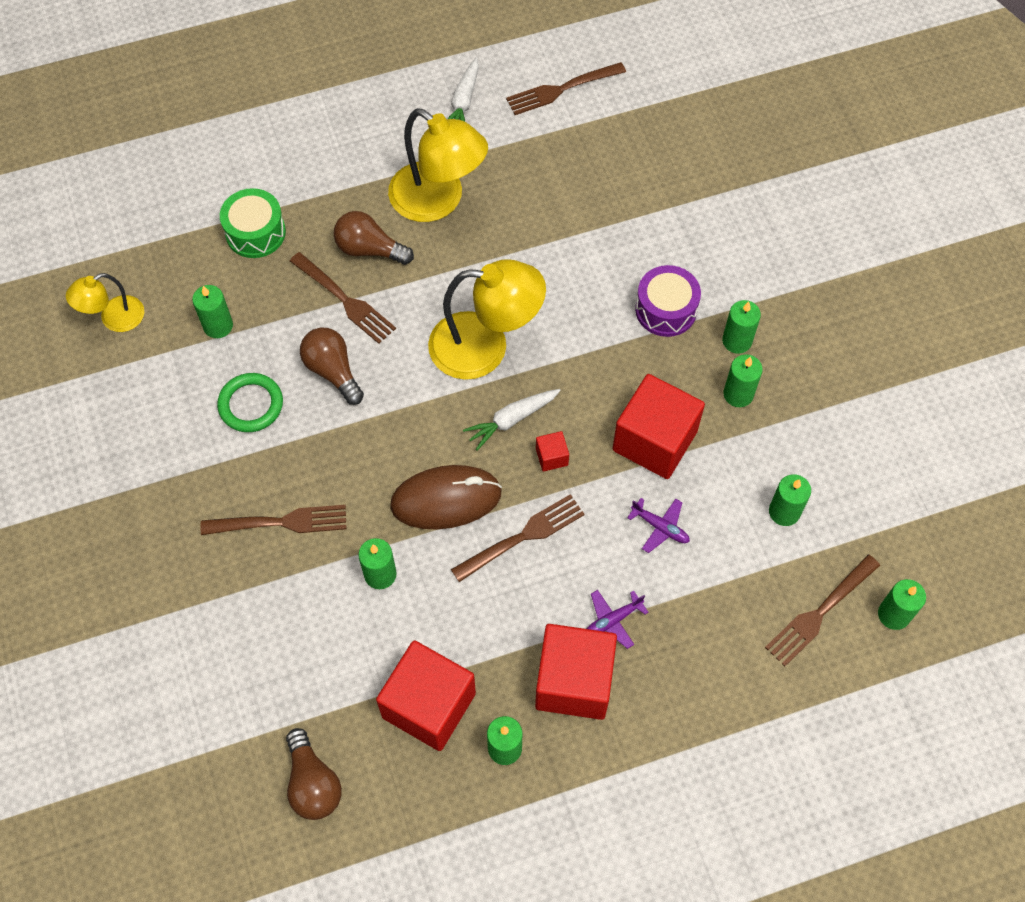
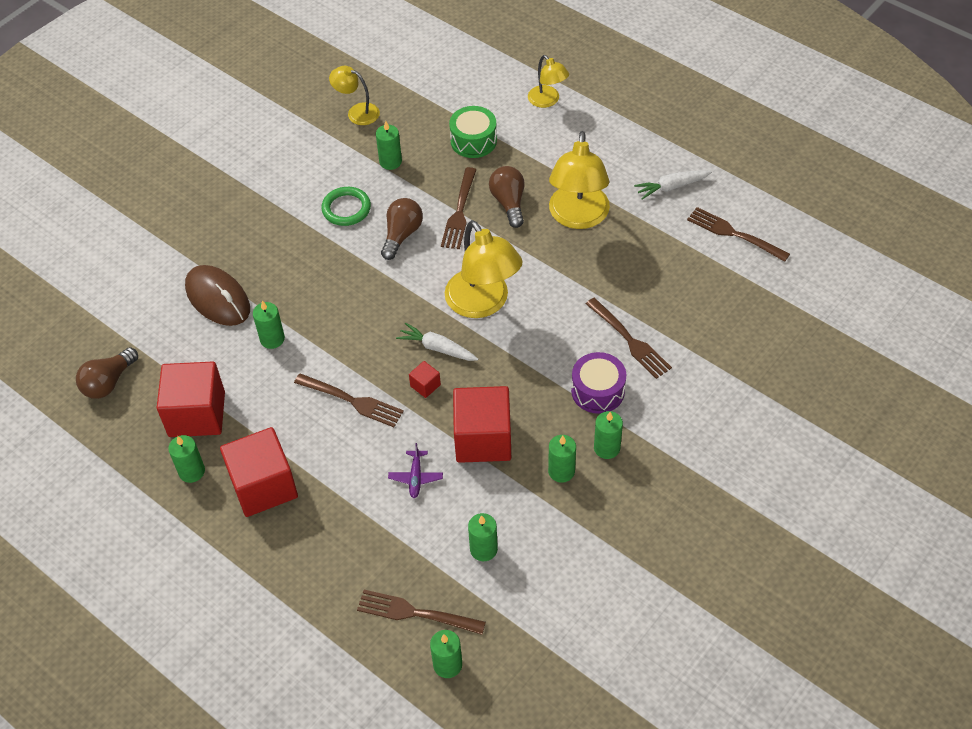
camera: 60 degrees right, 10 degrees down
(257, 136) = (547, 101): none -> yellow lamp
(281, 522) = (274, 269): brown fork -> brown fork (629, 340)
(446, 499) = (350, 344): brown mouse -> brown mouse (218, 298)
(612, 620) = (324, 485): purple plane -> none

